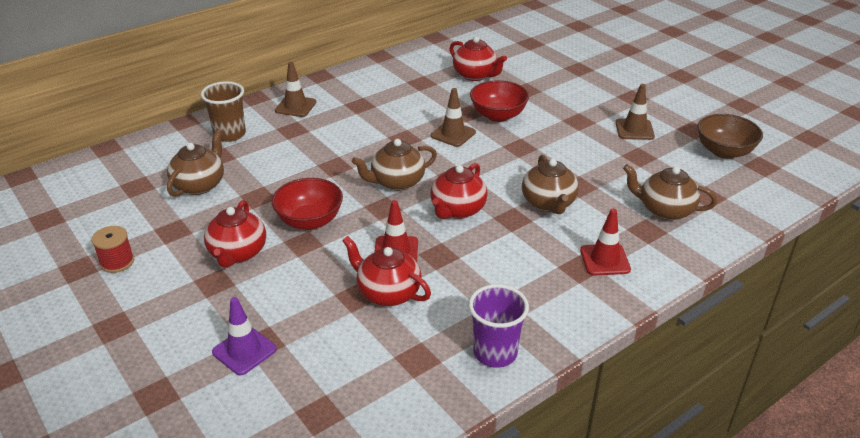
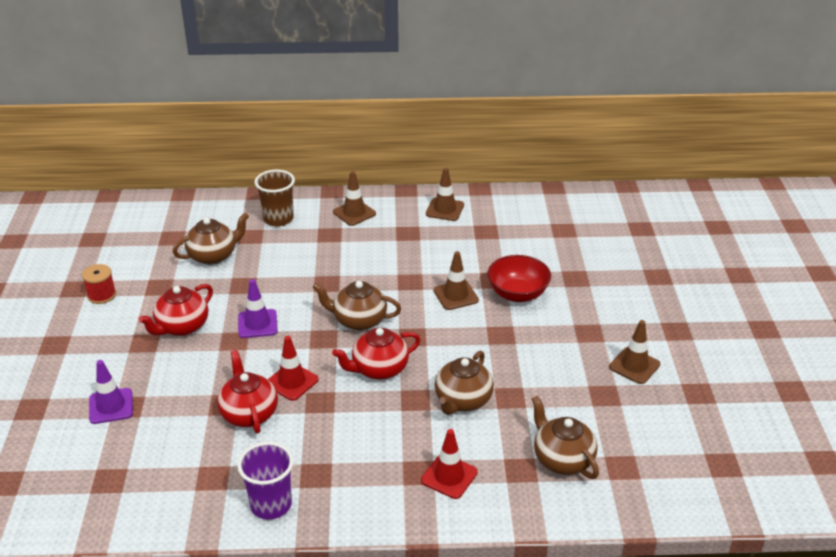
camera: 35 degrees right, 0 degrees up
(309, 221) = (257, 324): red bowl -> purple traffic cone
(370, 79) = (445, 209): none -> brown traffic cone
(475, 75) = (544, 243): red teapot -> none
(724, 152) = (700, 431): brown bowl -> none

